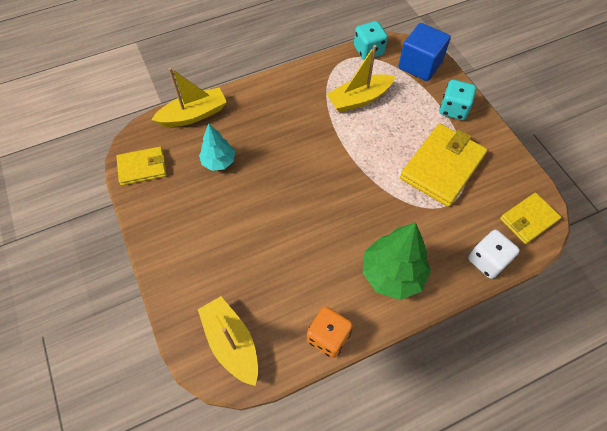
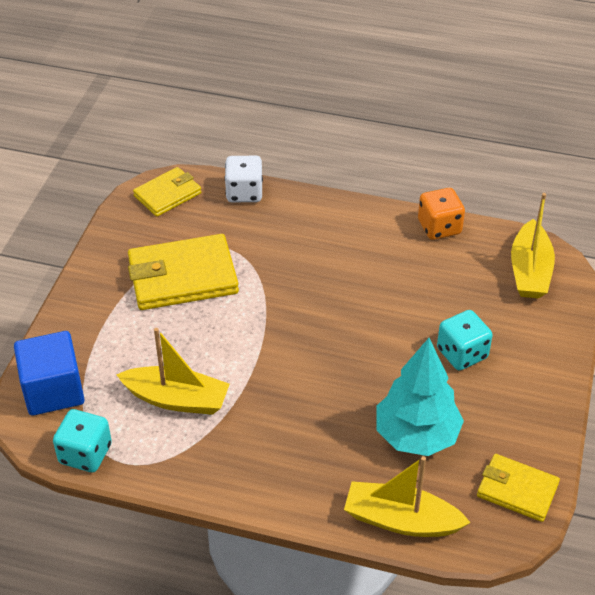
camera: 140 degrees left, 15 degrees down
(219, 162) = (416, 436): turquoise tree -> turquoise tree, size x1.64
(392, 274) = (337, 232): green tree -> none
(453, 109) = (92, 318): turquoise dice -> turquoise dice (462, 353)
(528, 219) = (167, 195): yellow wallet -> yellow wallet turned 45 degrees counterclockwise

